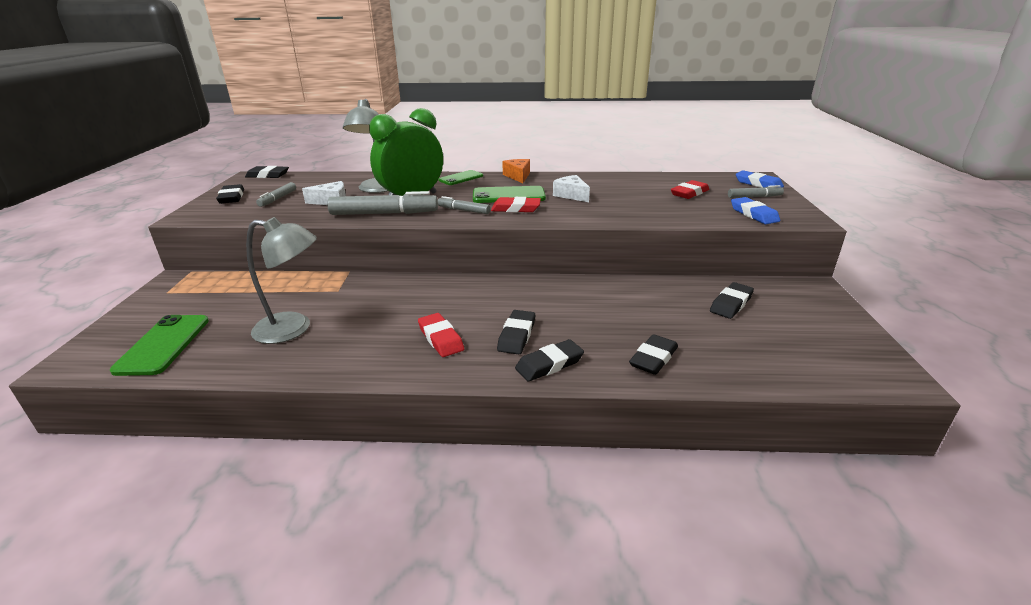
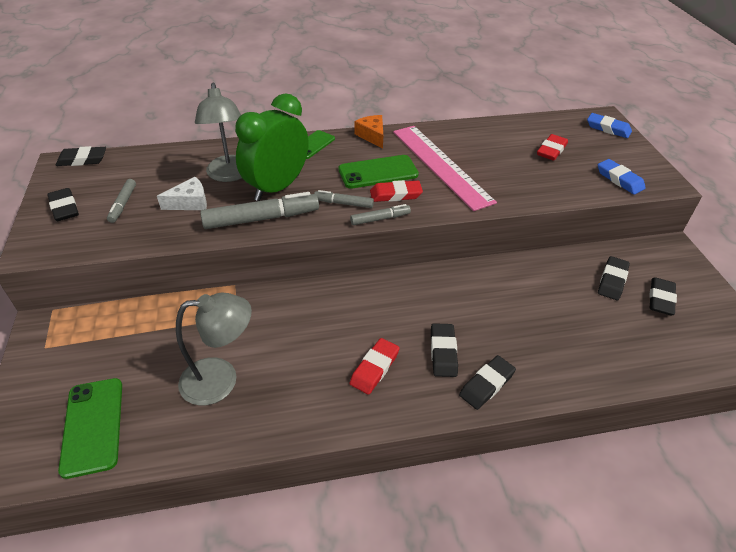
camera: 15 degrees left, 15 degrees up
(440, 338) = (374, 368): red eraser -> red eraser turned 75 degrees clockwise
(571, 195) = (441, 165): white cheese -> pink ruler
(653, 358) = (570, 361): black eraser -> black eraser (661, 299)
(754, 197) = (611, 151): grey marker -> grey marker (380, 219)

